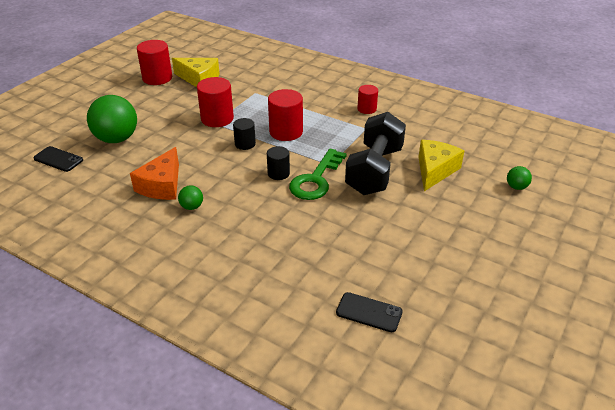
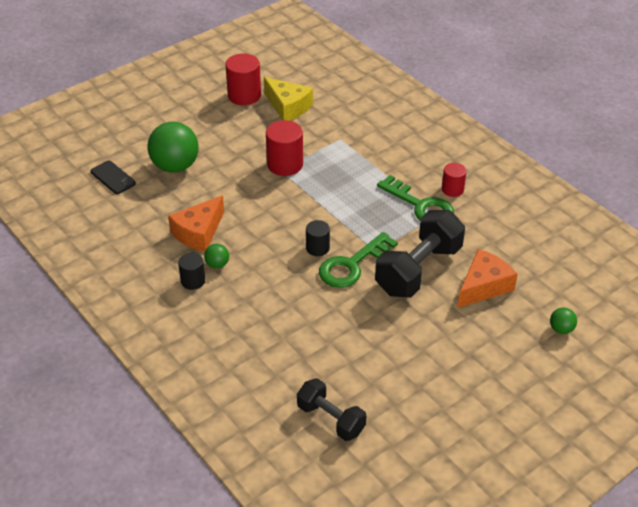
camera: 20 degrees right, 5 degrees up
(245, 144) = (300, 204): black cylinder -> black cylinder (193, 281)
(286, 132) = (349, 199): red cylinder -> none
(348, 125) = (420, 206): none -> green key
(369, 312) = (331, 419): black phone -> black dumbbell
(435, 170) = (483, 286): yellow cheese -> orange cheese

